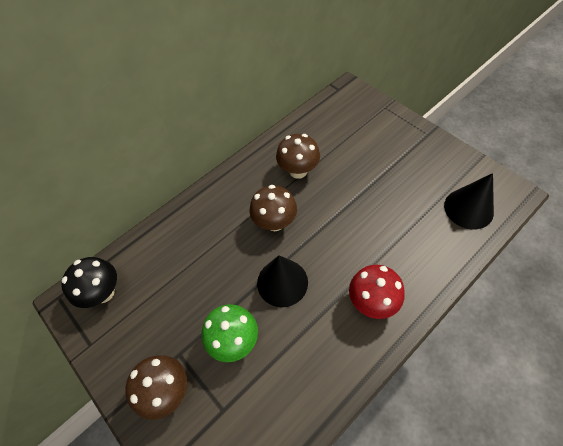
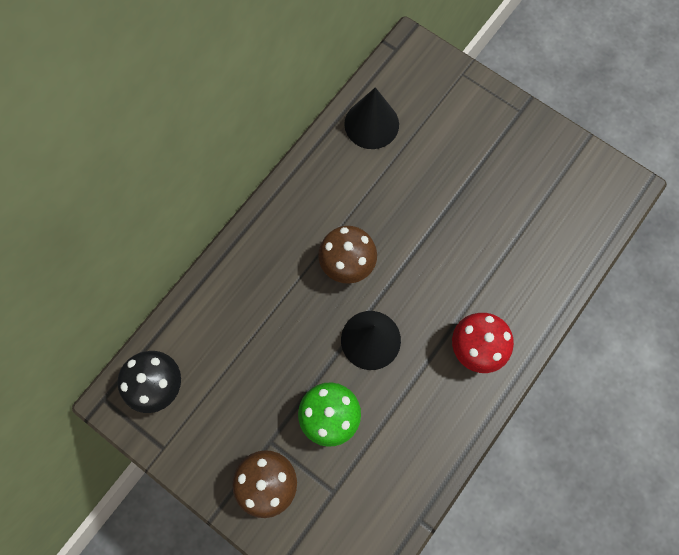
camera: 15 degrees left, 15 degrees up
(298, 171) = (363, 187): brown mushroom -> none
(468, 208) = (575, 214): black cone -> black cone (371, 124)

